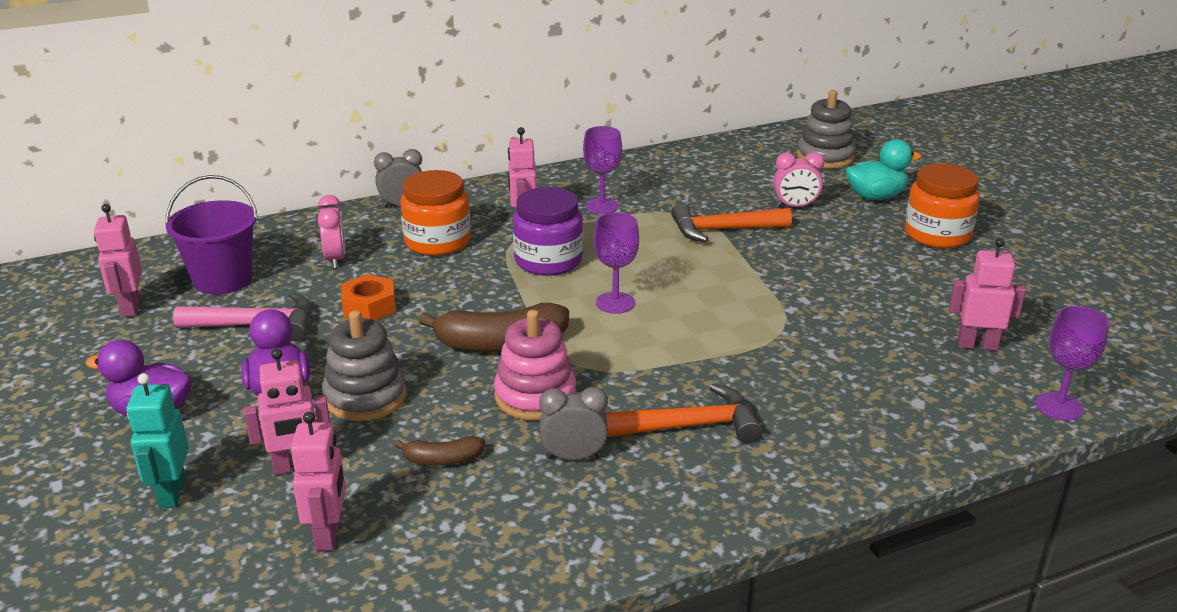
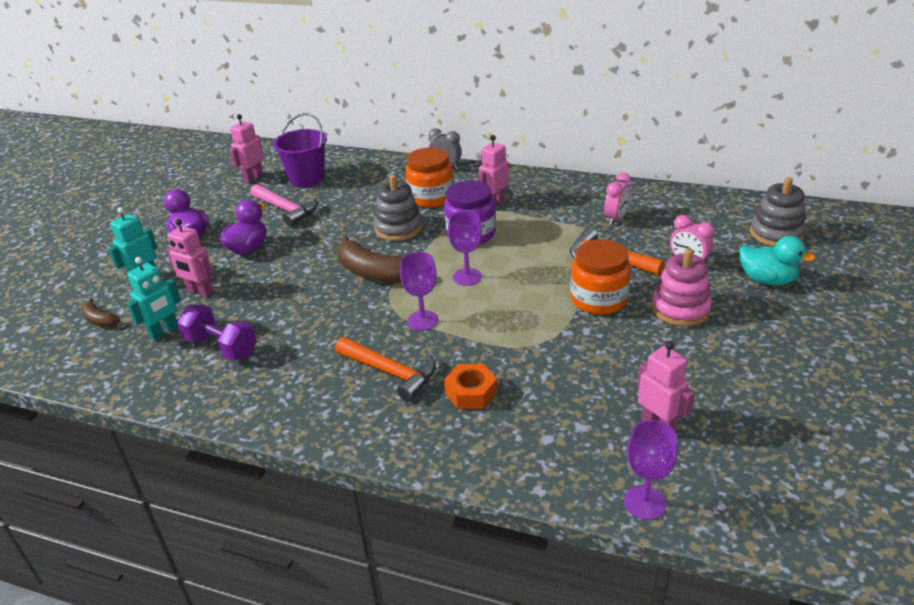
camera: 45 degrees right, 5 degrees up
(328, 534) = (164, 332): pink robot -> turquoise robot
(335, 259) = (368, 187): pink clock -> pink clock (616, 219)
(365, 397) = (273, 271): grey stacking toy -> grey stacking toy (398, 228)
(369, 306) = (345, 222): orange nut -> orange nut (471, 392)
(443, 460) = (256, 322): brown banana -> brown banana (99, 320)
(443, 507) = (221, 346): none -> purple dumbbell
(535, 396) = (344, 311): pink stacking toy -> pink stacking toy (680, 309)
(574, 457) = (310, 355): grey clock -> none
(602, 206) = (556, 211): purple goblet -> purple goblet (423, 320)
(937, 234) = (770, 330): orange jar -> orange jar (598, 299)

